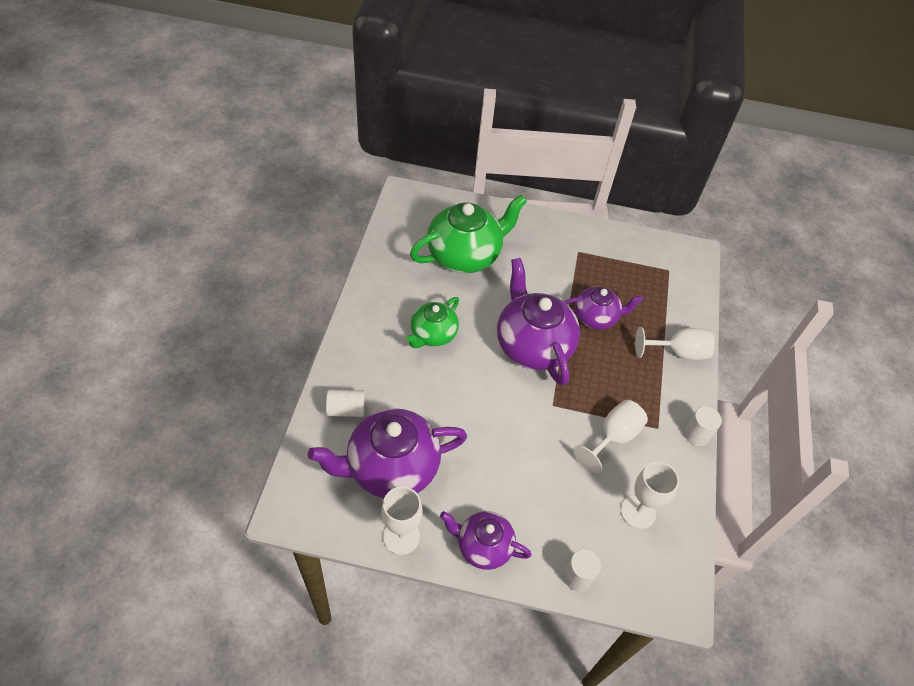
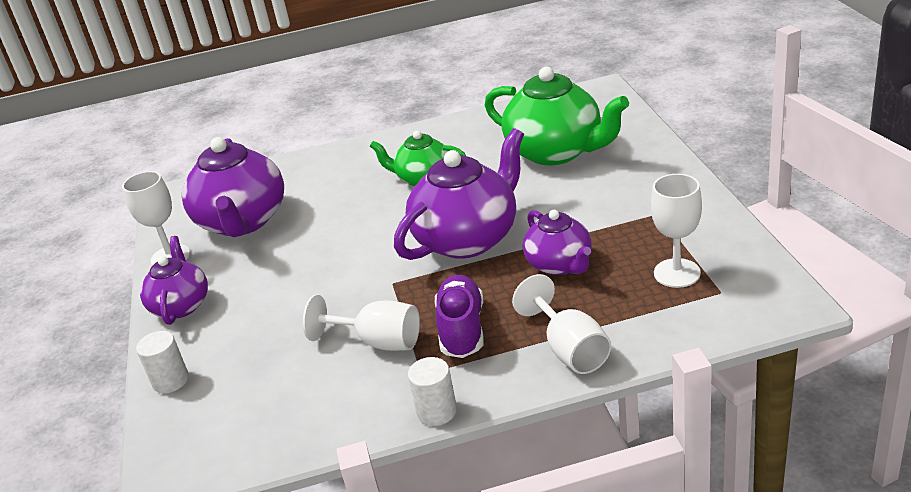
camera: 75 degrees right, 20 degrees down
(346, 409) = (293, 175): white cylinder -> none
(391, 468) = (243, 222): purple teapot -> purple teapot turned 150 degrees counterclockwise
(628, 391) = (462, 329): none -> purple shoe
(638, 512) = (280, 398): white goblet -> white goblet (677, 273)

